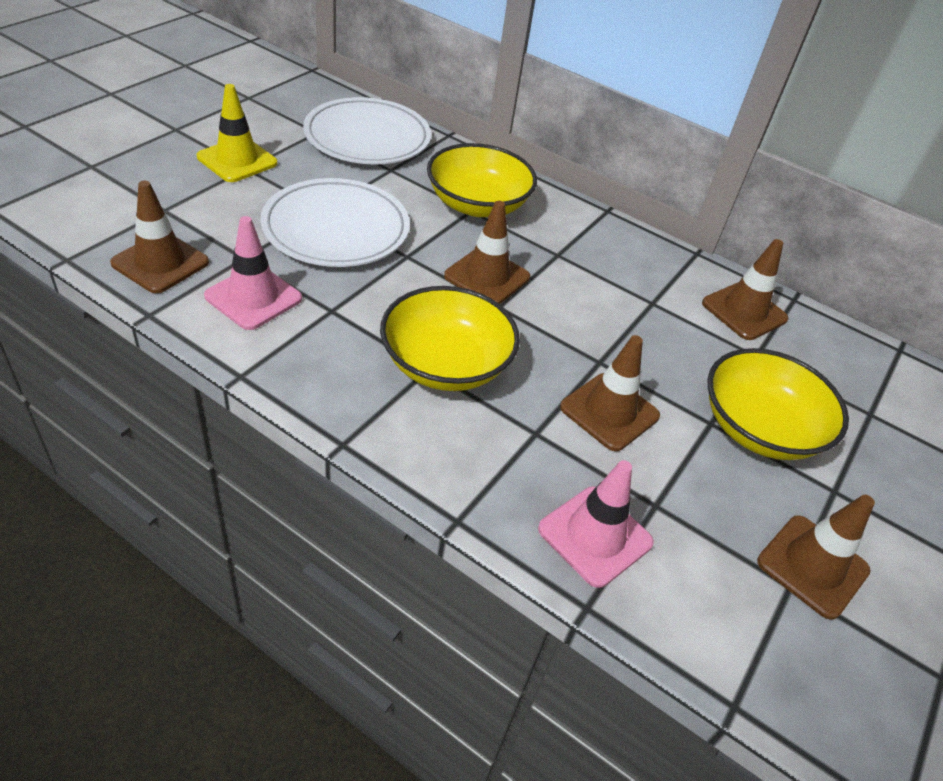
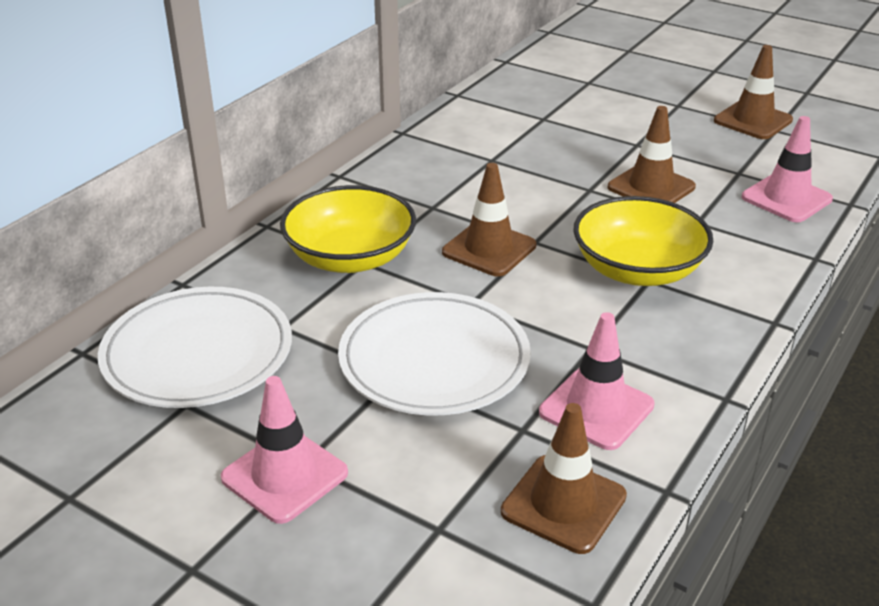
camera: 85 degrees left, 10 degrees down
(237, 160) = (284, 475): yellow traffic cone -> pink traffic cone
(744, 311) = (485, 118): brown traffic cone -> none
(759, 428) = (631, 125): yellow bowl -> none

